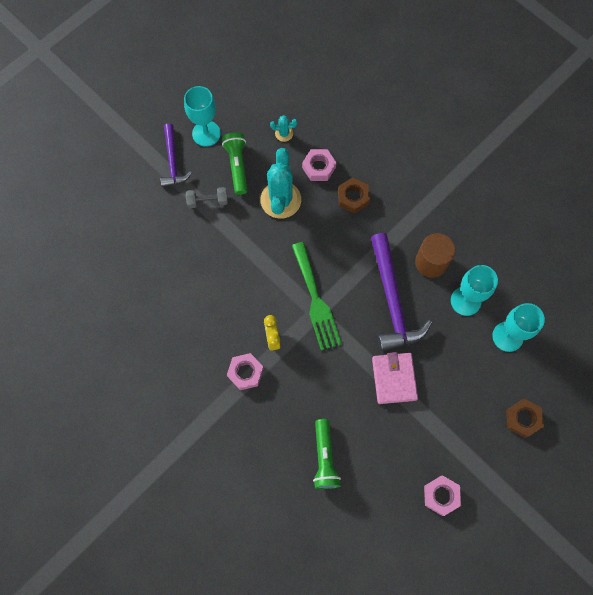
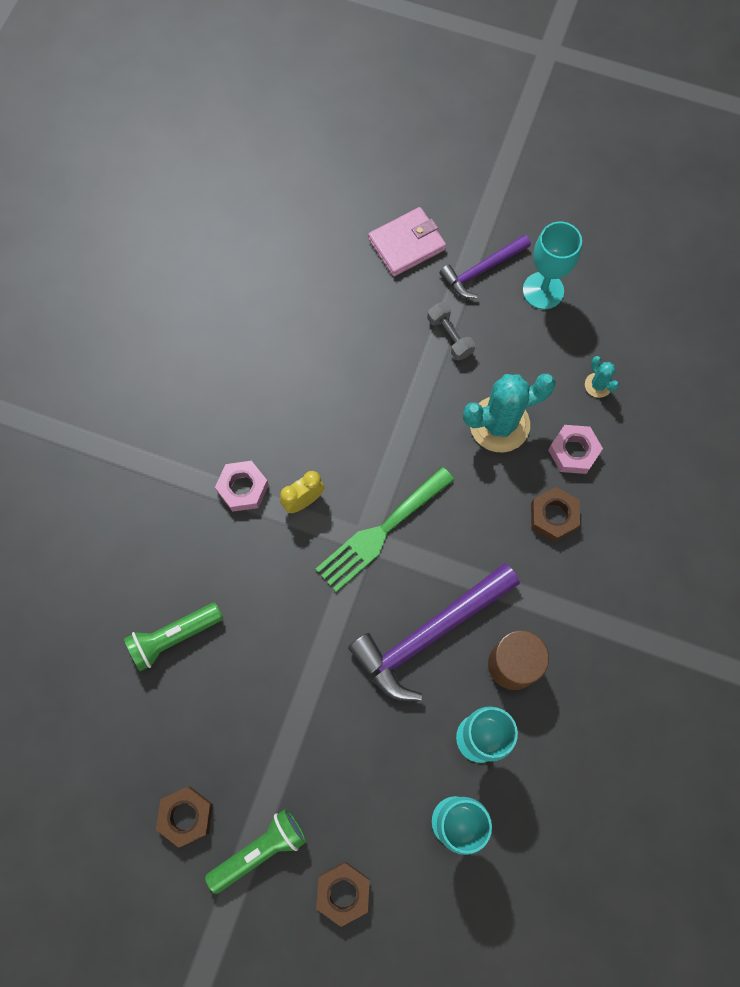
camera: 65 degrees right, 0 degrees up
(237, 166) = (518, 349): green flashlight -> green flashlight (260, 850)
(394, 378) = (320, 683): pink wallet -> pink wallet (406, 244)
(441, 495) = (186, 816): pink nut -> brown nut

